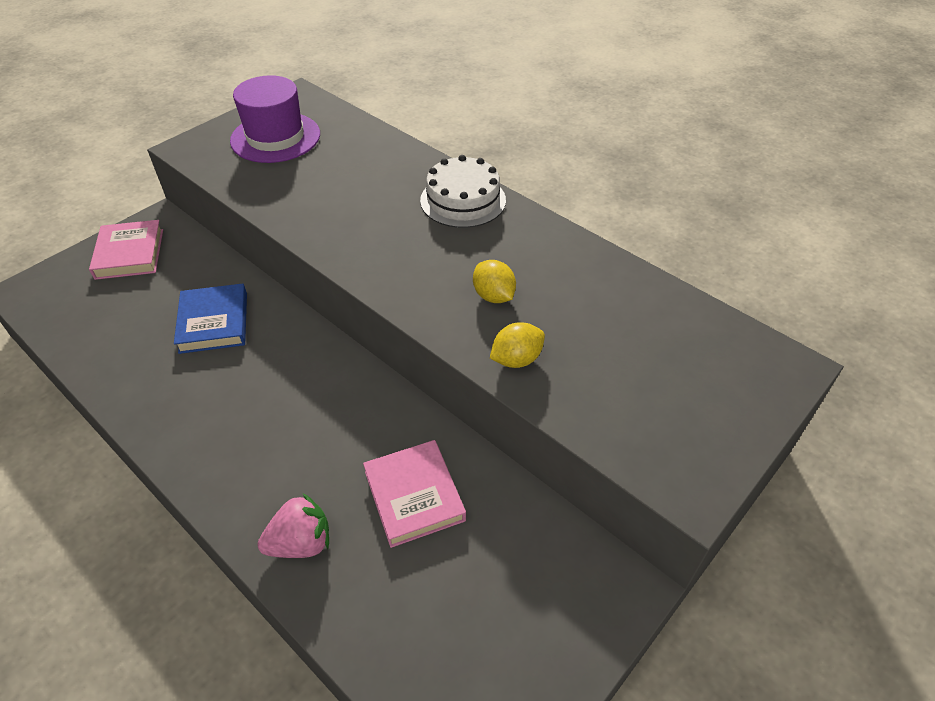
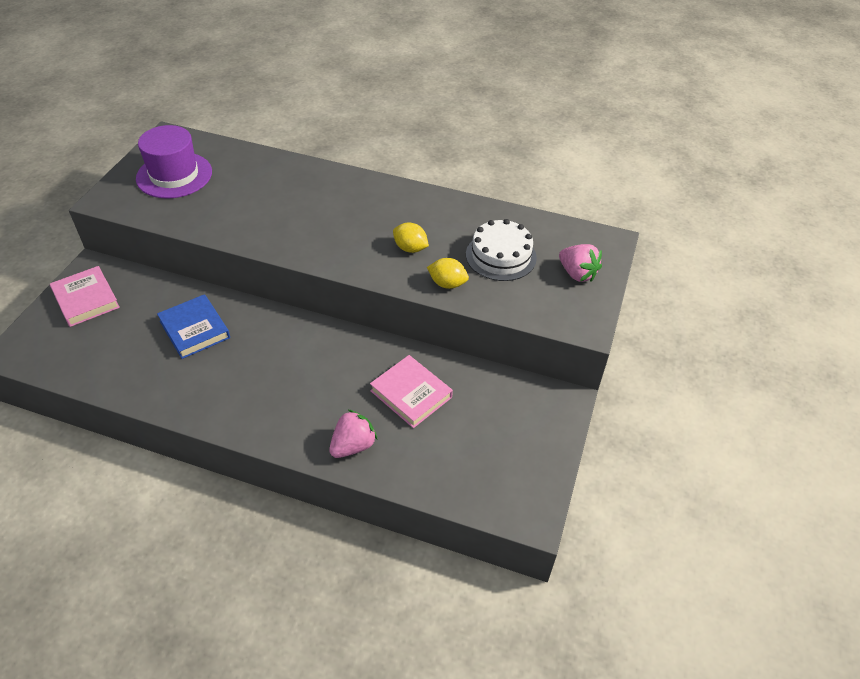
camera: 25 degrees left, 0 degrees up
(463, 200) = (351, 188): white cake -> white cake (501, 256)
(516, 359) = (447, 284): yellow lemon -> yellow lemon turned 75 degrees clockwise
(714, 402) = (577, 274): none -> pink strawberry

